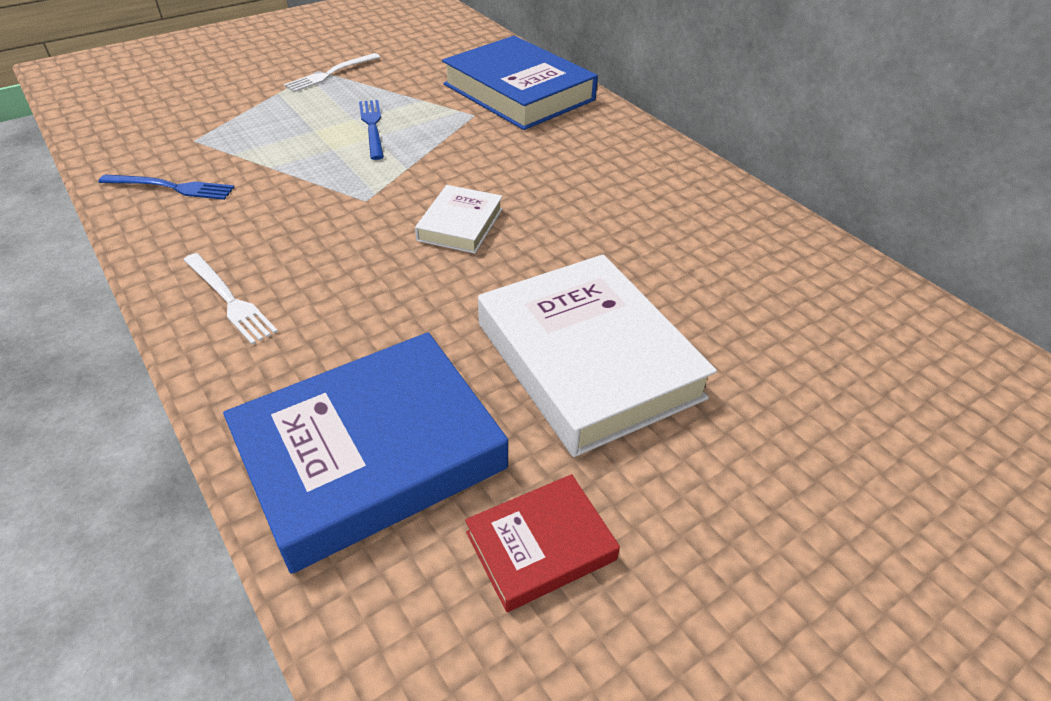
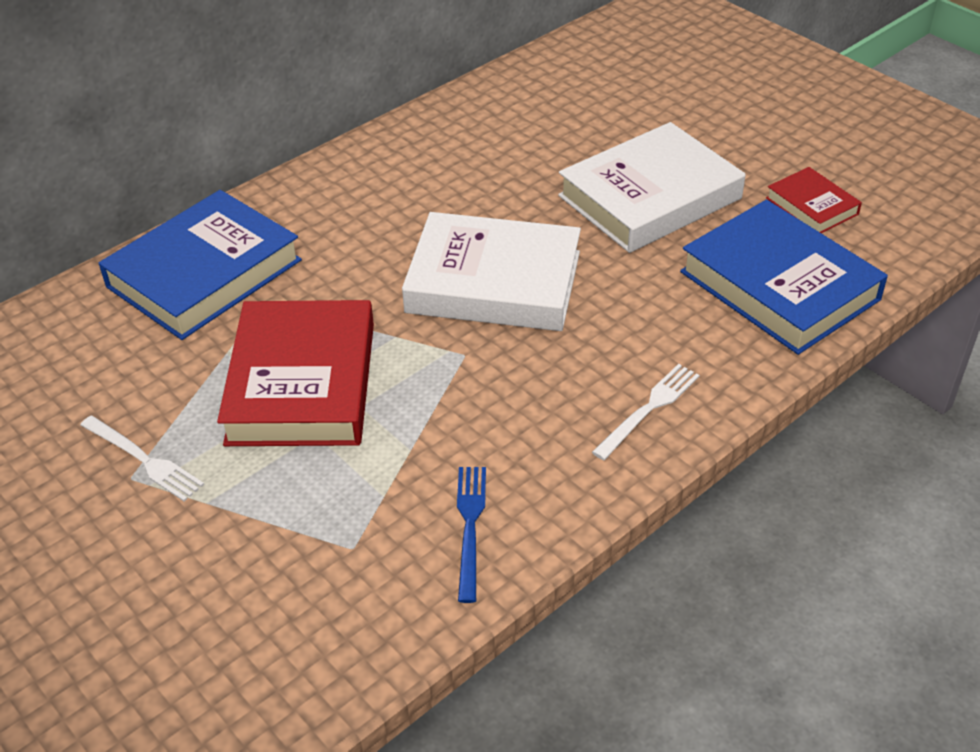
camera: 95 degrees left, 0 degrees up
(372, 127) = (302, 383): blue fork -> red book
(460, 224) = (493, 282): white book -> white book, size x2.01

